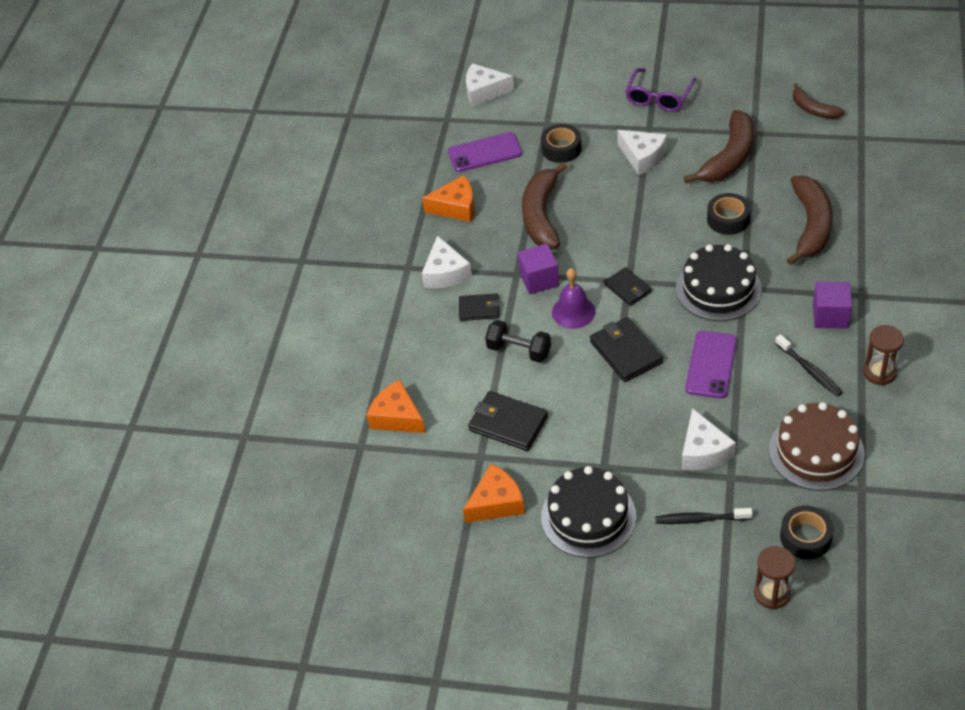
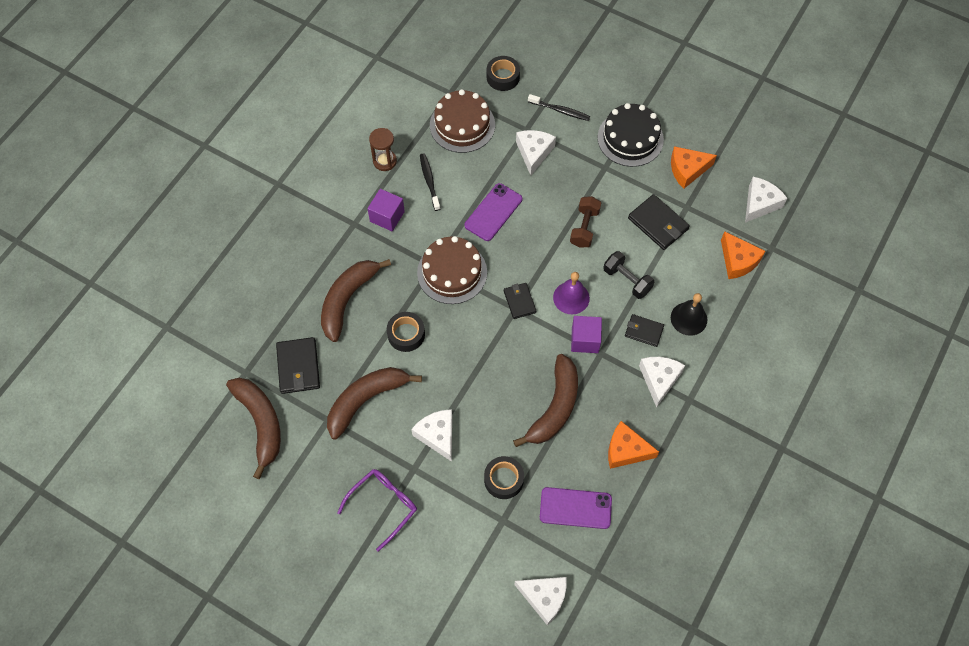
camera: 165 degrees left, 15 degrees up
(389, 494) = (760, 203): none -> white cheese
(434, 338) = (689, 318): none -> black bell
(594, 387) = (584, 228): none -> brown dumbbell
(626, 352) = (548, 246): black wallet -> black wallet (298, 367)
(718, 289) = (452, 272): black cake -> brown cake
(772, 593) = (542, 54): brown hourglass -> none
(813, 109) = (261, 423): brown banana -> brown banana, size x1.73

